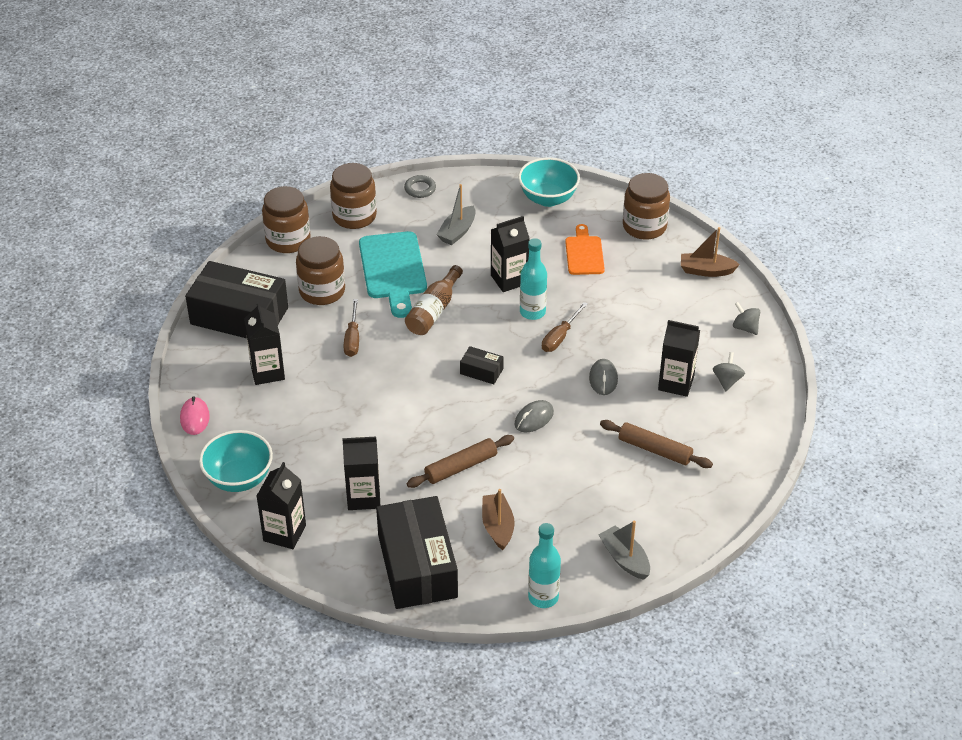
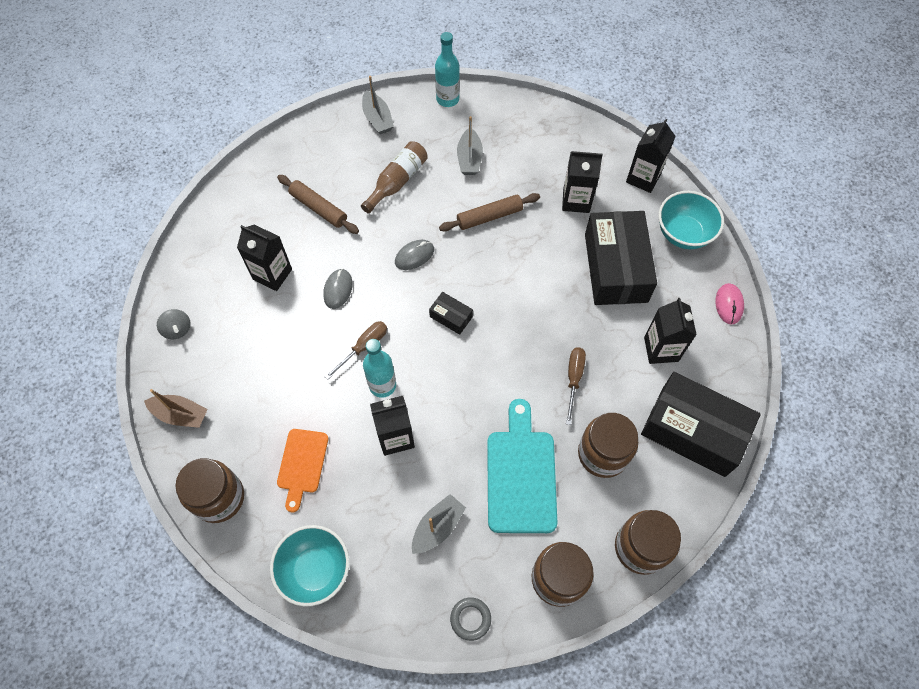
camera: 170 degrees left, 20 degrees up
(417, 566) = (538, 136): black box -> black box (615, 268)
(434, 311) = (485, 404): brown bottle -> brown bottle (397, 182)
(497, 526) = (469, 159): brown boat -> grey boat
(727, 381) = (224, 269): grey spinning top -> none

